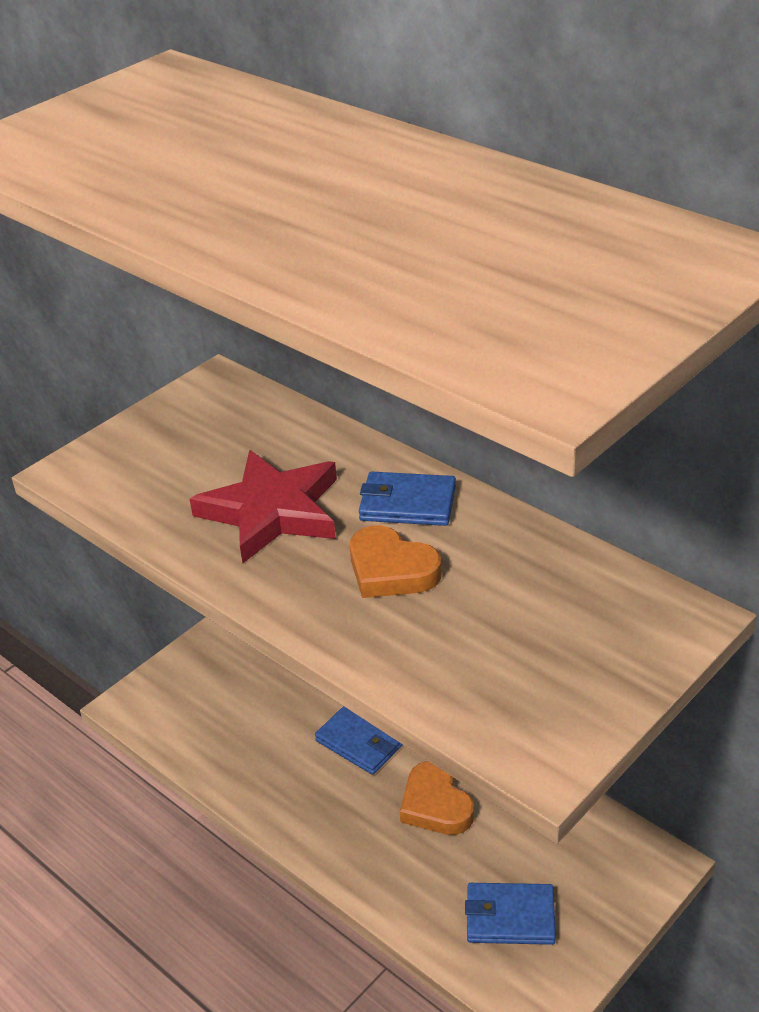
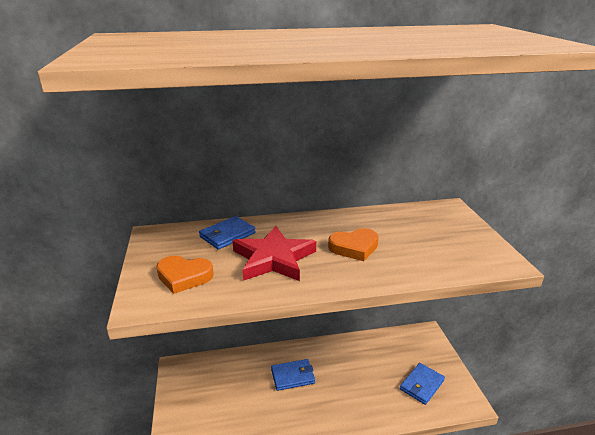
camera: 55 degrees left, 10 degrees down
(407, 503) = (316, 227): blue wallet -> blue wallet (227, 235)
(435, 805) = (348, 373): orange heart -> orange heart (184, 277)

